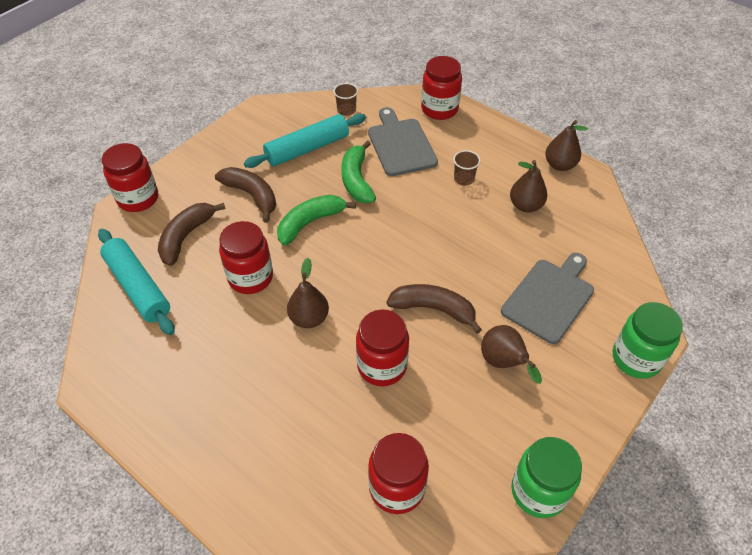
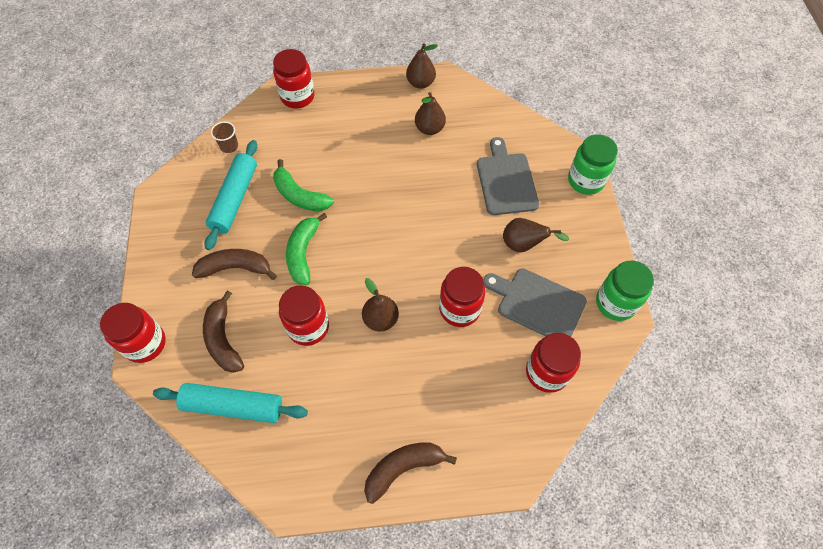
camera: 45 degrees left, 10 degrees up
(401, 145) = (301, 145): grey cutting board -> grey cutting board (538, 304)
(433, 309) = (449, 245): brown banana -> brown banana (403, 468)
(464, 179) = (371, 139): brown cup -> none

